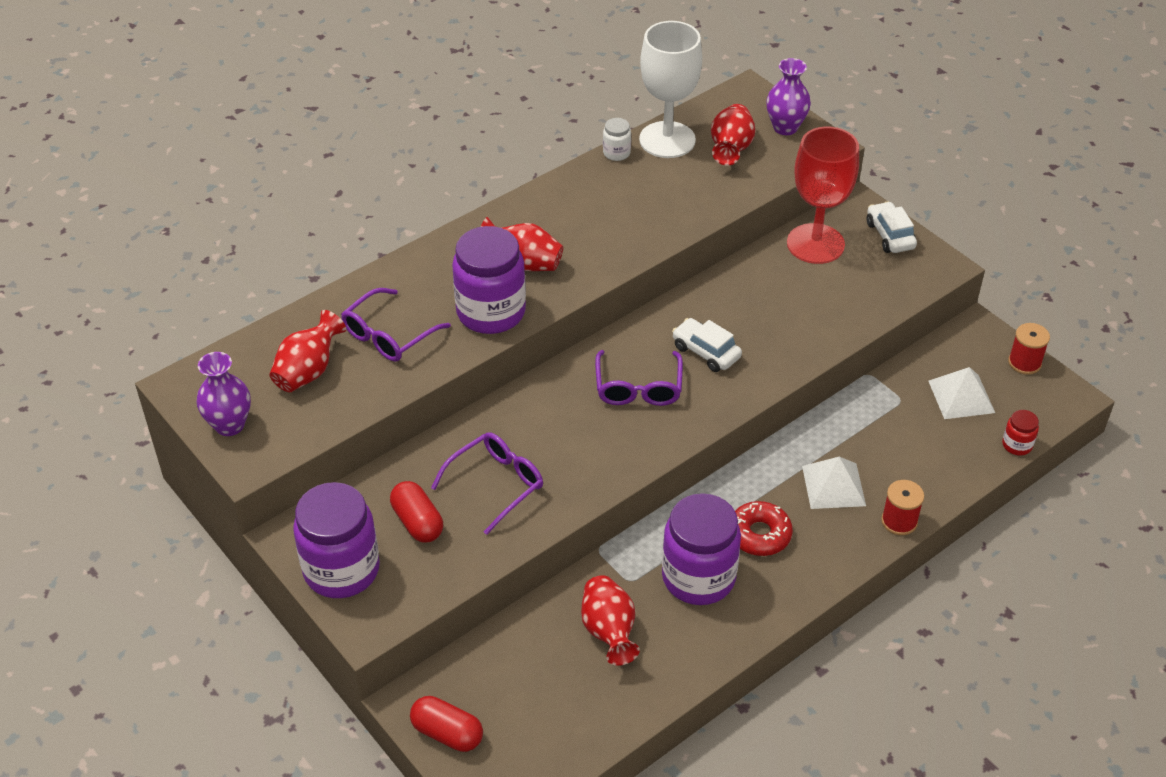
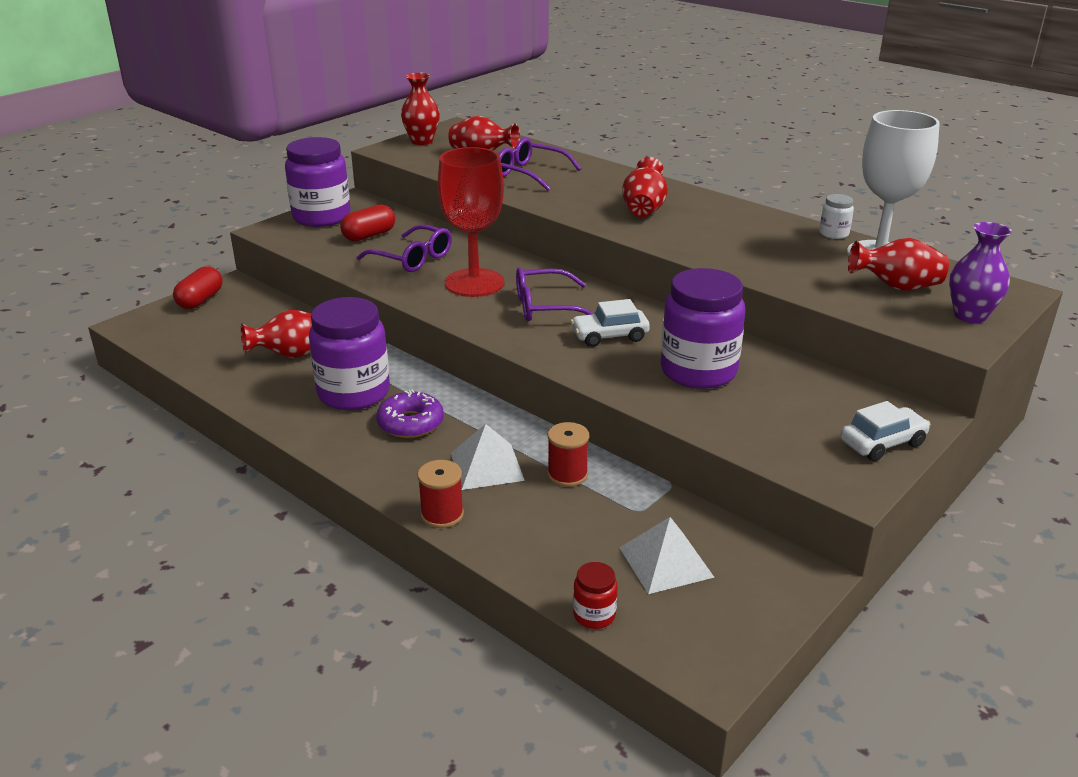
camera: 80 degrees right, 15 degrees down
(229, 425) = (422, 141): purple vase -> red vase
(491, 312) = (573, 203): purple jar -> purple jar (698, 371)
(706, 352) = (609, 336): white car -> white car turned 135 degrees counterclockwise
(759, 534) = (410, 423): red donut -> purple donut
(815, 244) = (824, 391): red goblet -> red goblet (474, 283)
(1024, 363) = (760, 624): red spool -> red spool (567, 474)

